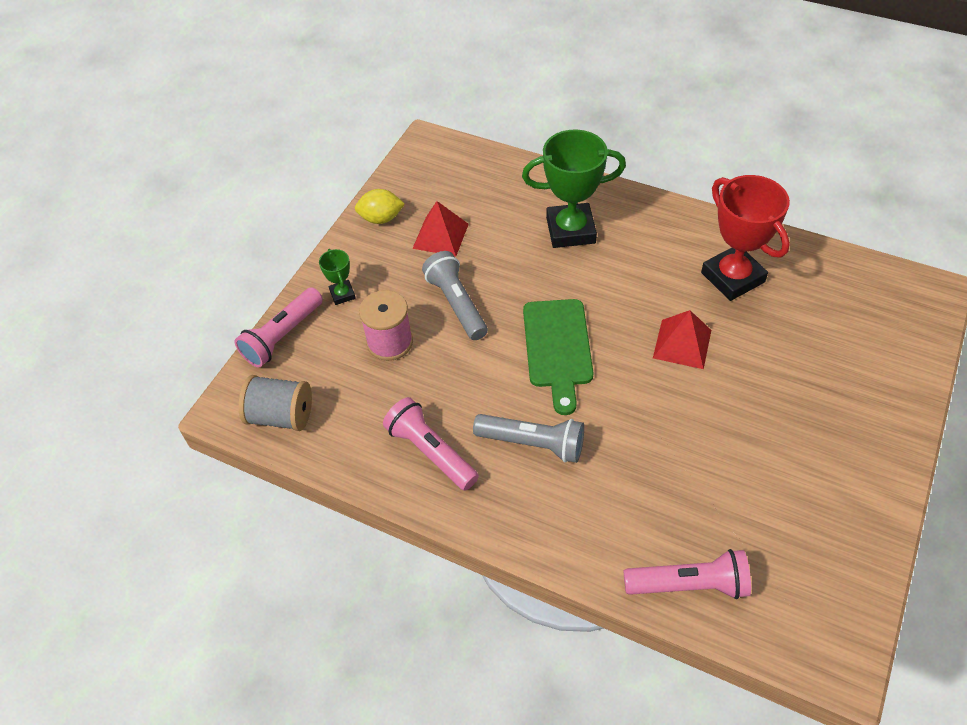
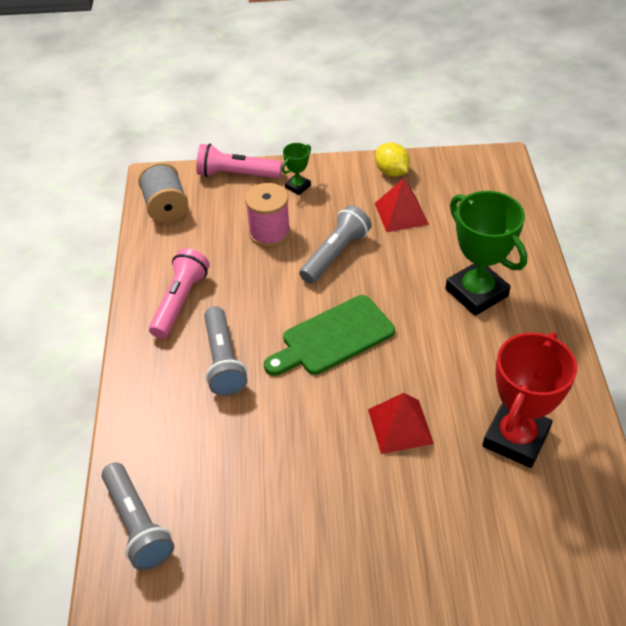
camera: 60 degrees right, 5 degrees down
(689, 584) = (137, 524): pink flashlight -> grey flashlight

